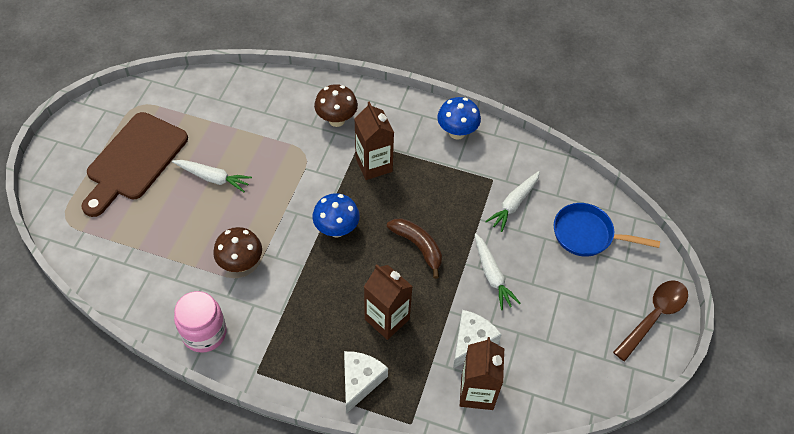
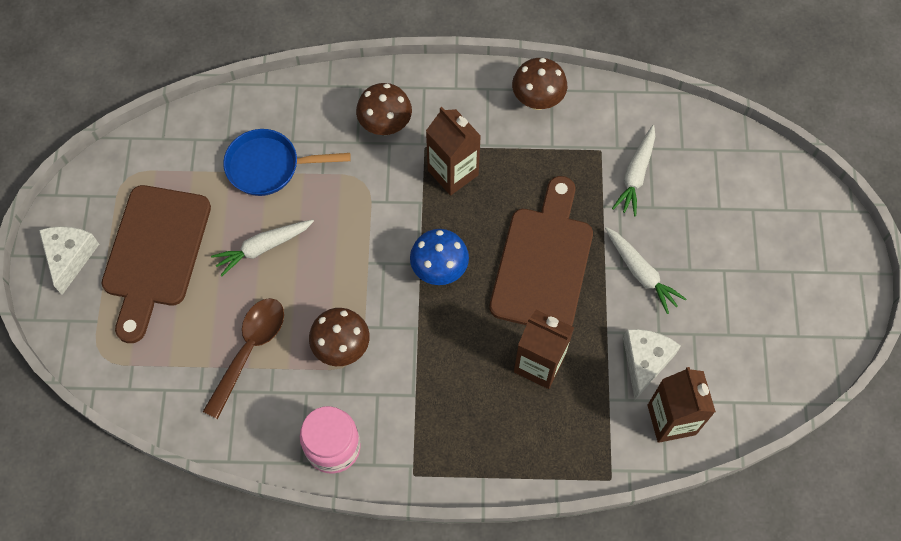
camera: 15 degrees left, 10 degrees up
(213, 178) = (263, 247): white carrot -> white carrot turned 150 degrees clockwise
(360, 381) = (536, 448): white cheese -> white cheese (70, 257)
(418, 246) = (543, 262): brown banana -> brown cutting board
(457, 132) = (537, 100): blue mushroom -> brown mushroom
(587, 235) = (733, 189): blue pan -> blue pan (269, 166)
(654, 316) = (837, 268): brown spoon -> brown spoon (249, 350)

